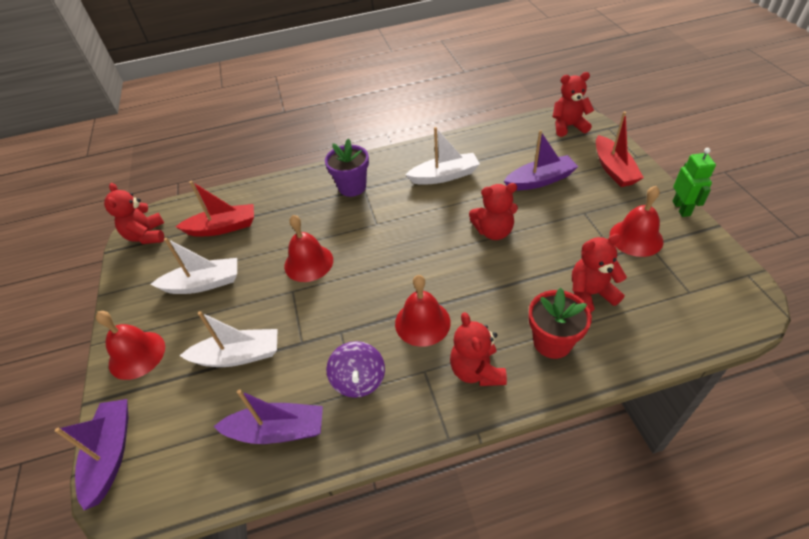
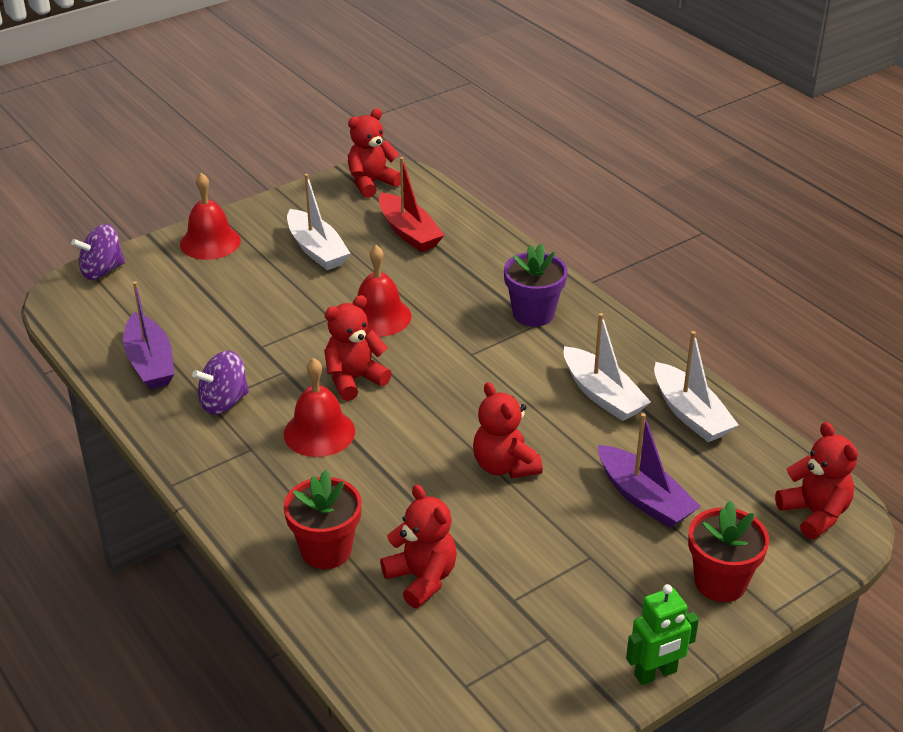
camera: 65 degrees right, 10 degrees down
(111, 454) = (102, 271): purple boat -> purple spinning top
(238, 355) = (229, 308): white boat -> white boat (690, 414)
(476, 370) = (263, 491): red teddy bear -> red teddy bear (354, 379)
(613, 169) = (720, 582): red boat -> red flower pot
(636, 238) = (558, 620): red bell -> none

